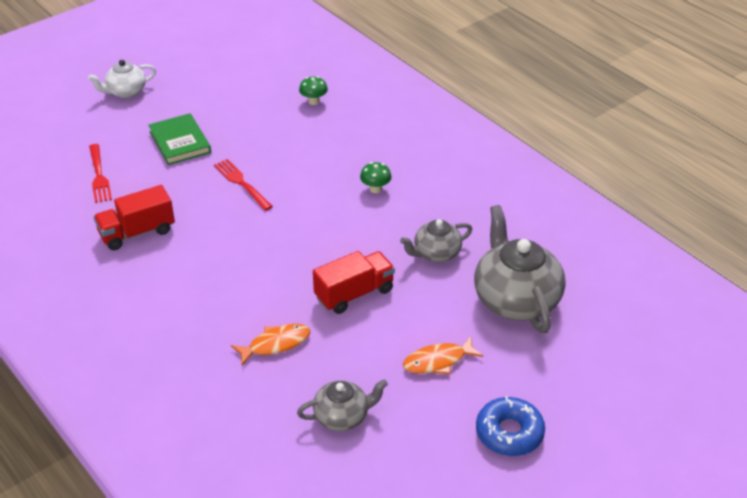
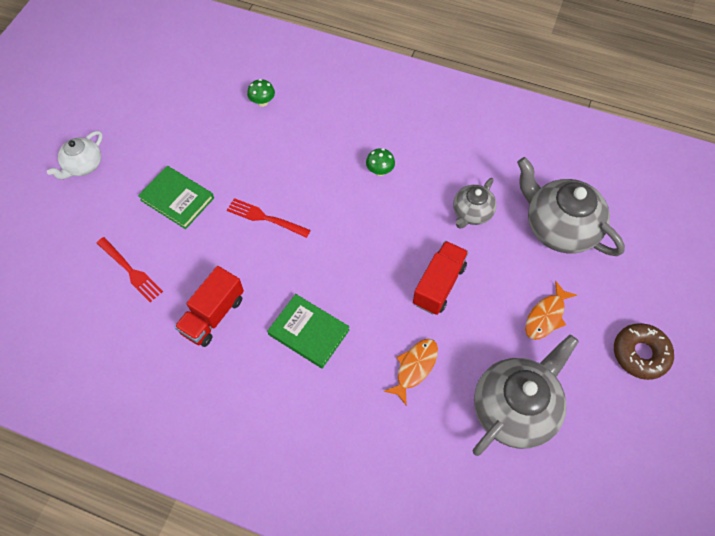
camera: 30 degrees left, 20 degrees up
(205, 278) = (308, 332): none -> green book
(342, 416) = (515, 408): grey teapot -> grey teapot, size x1.79
(509, 433) = (640, 354): blue donut -> brown donut

